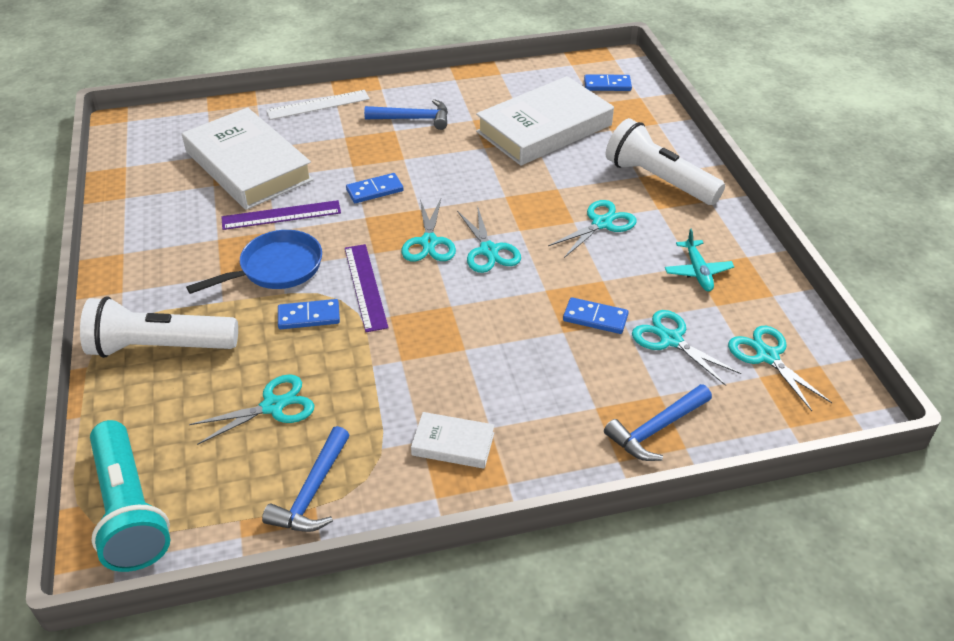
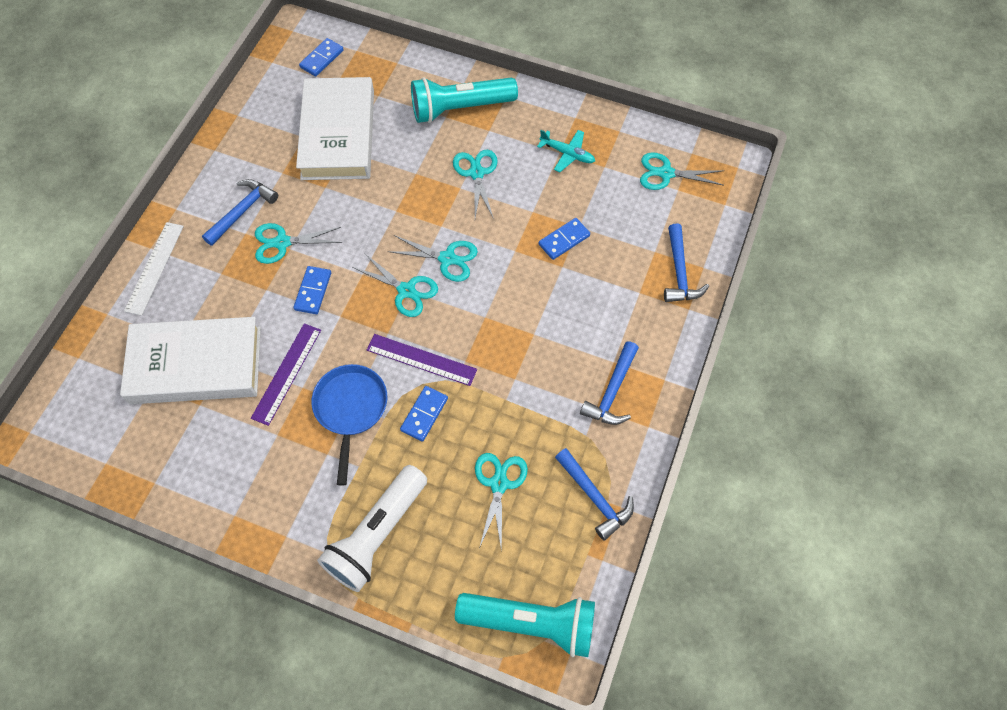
camera: 55 degrees left, 20 degrees up
(453, 444) = (612, 391): white book -> blue hammer
(658, 180) = (460, 108): white flashlight -> turquoise flashlight
(670, 339) = (614, 212): turquoise scissors -> turquoise scissors (282, 243)

